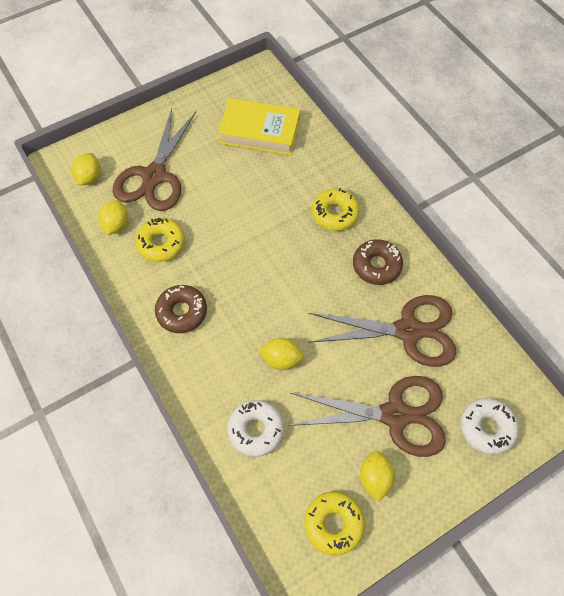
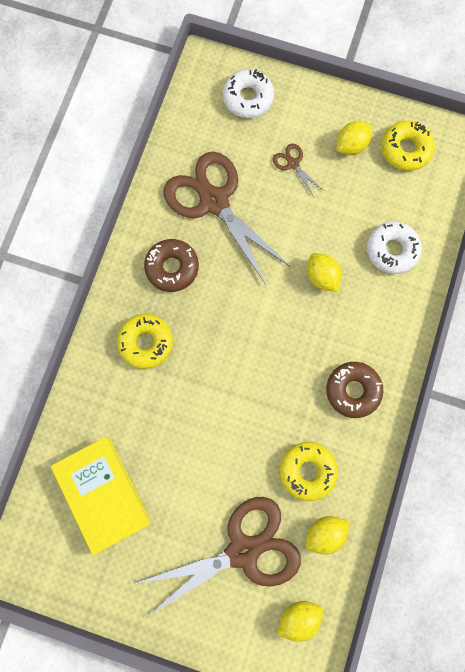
camera: 130 degrees left, 15 degrees up
(395, 415) = (293, 164): brown scissors -> brown scissors, size x0.42

